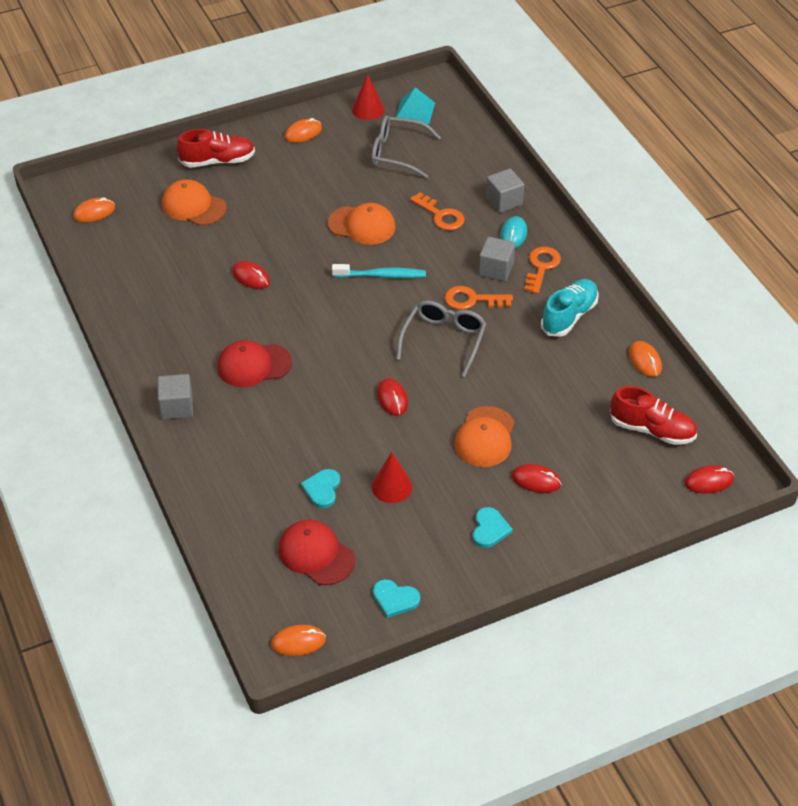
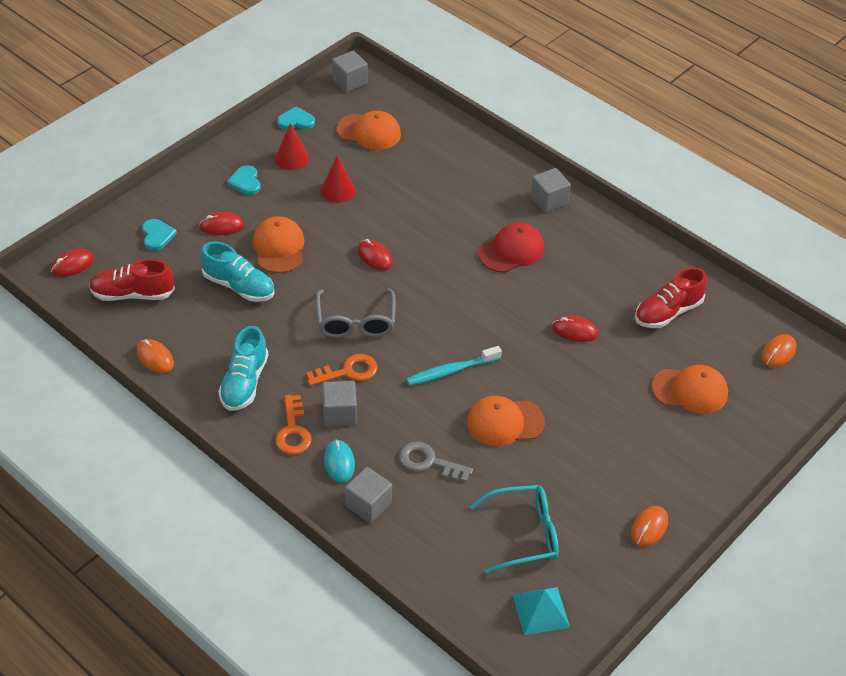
camera: 155 degrees right, 0 degrees up
(218, 161) = (711, 455): red shoe -> red shoe (667, 312)
(298, 642) = (349, 81): orange mouse -> grey cube
(316, 554) = (369, 132): red cap -> orange cap
(322, 489) = (391, 174): turquoise heart -> turquoise heart (157, 235)
(368, 109) = (598, 593): red cone -> red cone (291, 158)
(397, 153) = (524, 534): grey glasses -> turquoise glasses
(441, 215) = (428, 462): orange key -> grey key
(542, 407) = (239, 286): none -> turquoise shoe

